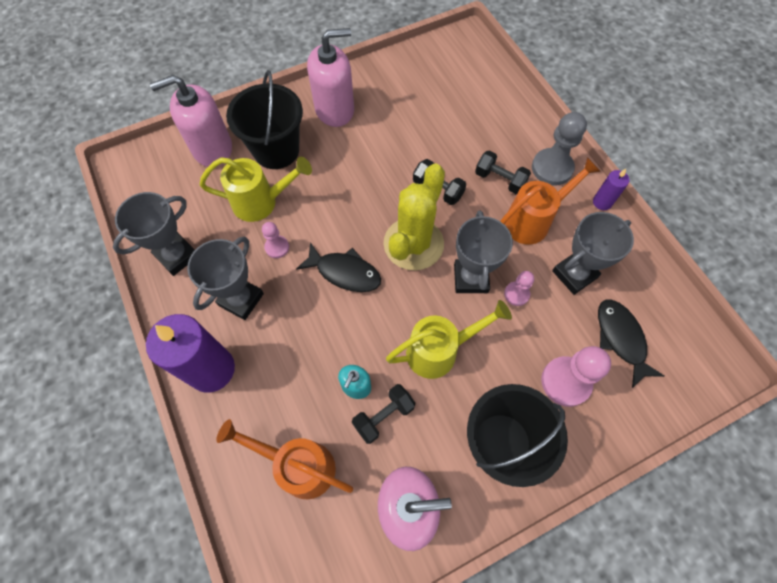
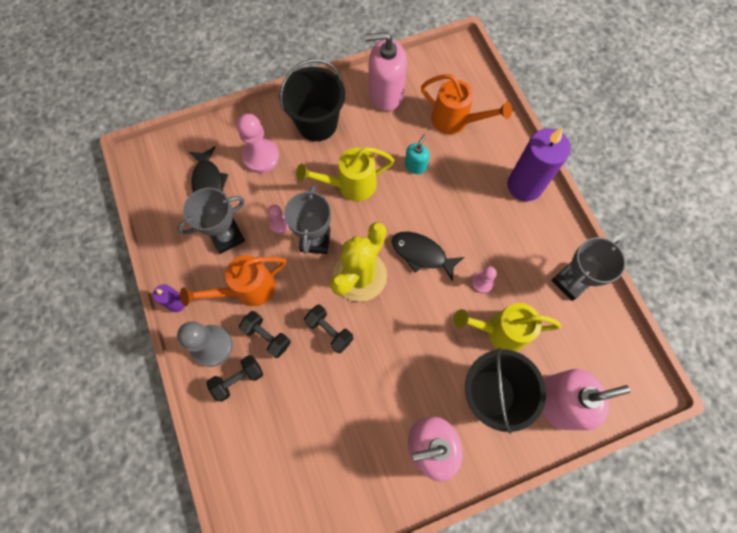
camera: 175 degrees left, 5 degrees up
(241, 299) = (508, 238): grey trophy -> none
(383, 416) = (396, 145): black dumbbell -> black dumbbell (238, 379)

